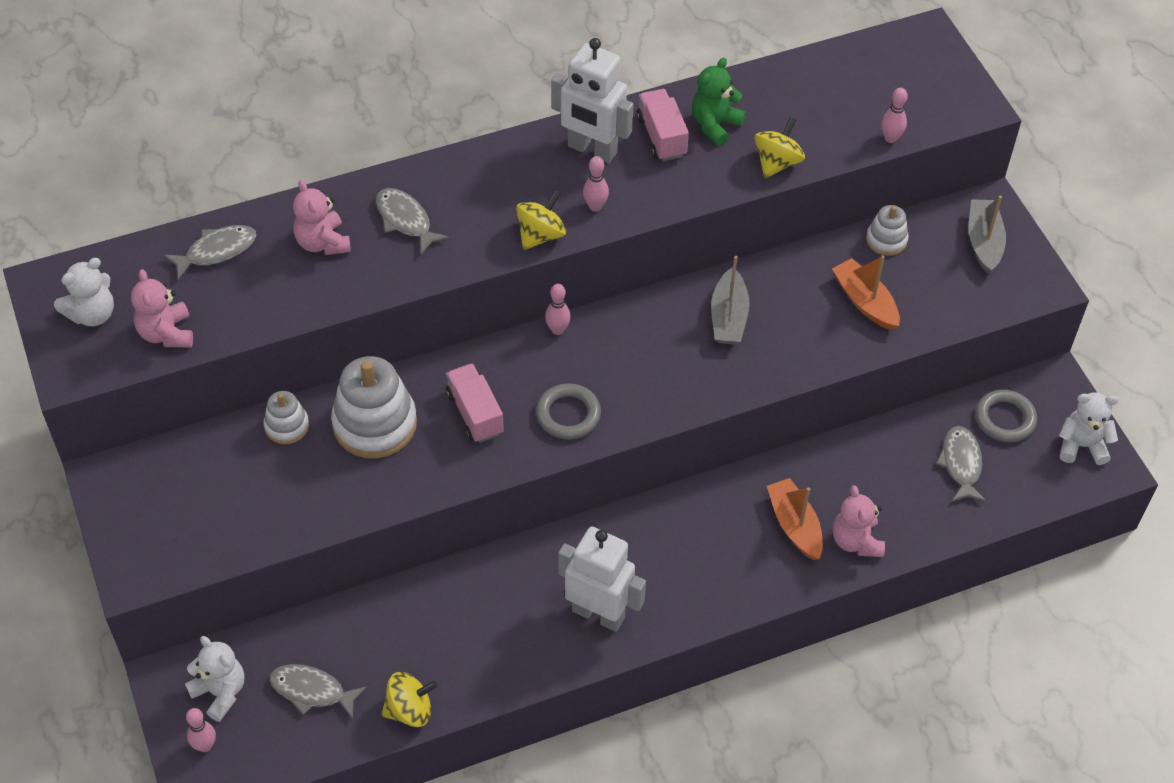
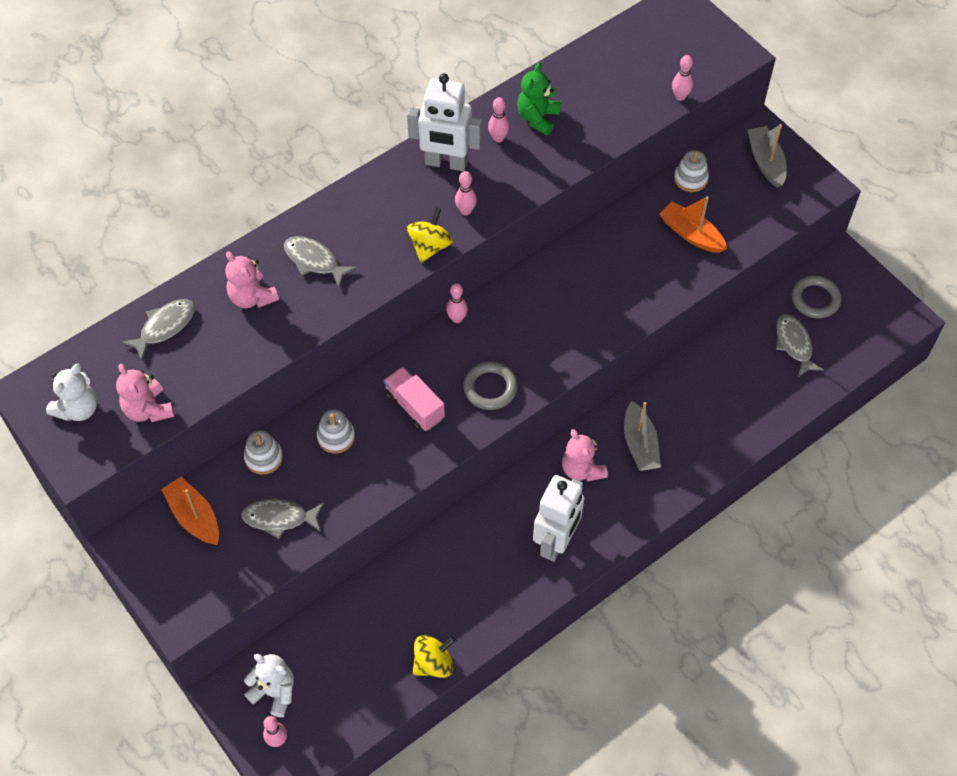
camera: 15 degrees left, 5 degrees up
(312, 691) = (349, 669): grey fish -> grey fish (279, 518)
(375, 424) = (336, 437): white stacking toy -> white stacking toy, size x0.53
(598, 614) = (556, 542): white robot -> white robot turned 105 degrees clockwise
(661, 136) = (498, 138): pink truck -> pink bowling pin
(728, 317) = (589, 273): grey boat -> grey boat (640, 444)
(777, 163) = (598, 138): yellow spinning top -> none
(794, 525) = (684, 428): orange boat -> orange boat (194, 517)
(856, 541) = (735, 428): pink teddy bear -> pink teddy bear (582, 469)
(1081, 446) = (879, 306): white teddy bear -> none

